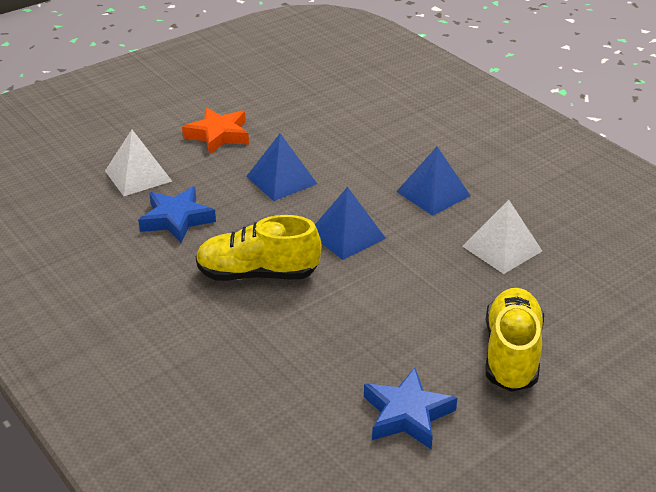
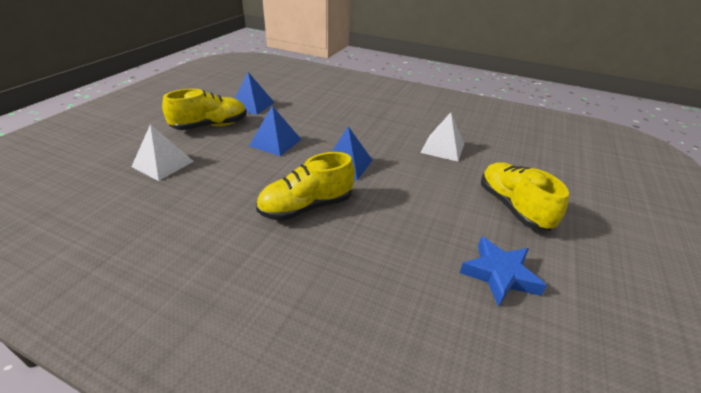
camera: 30 degrees left, 0 degrees up
(177, 219) = (215, 186): blue star -> none
(218, 135) = (210, 126): orange star -> yellow shoe
(433, 193) = (376, 129): blue pyramid -> blue pyramid (252, 105)

